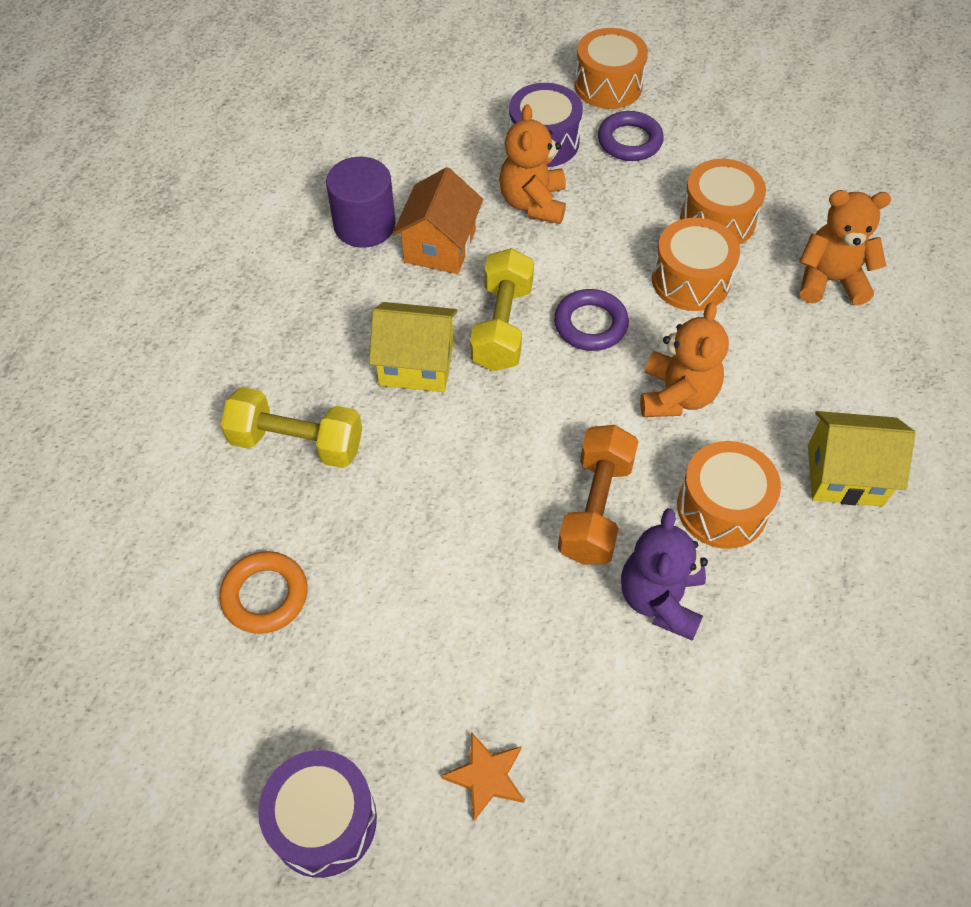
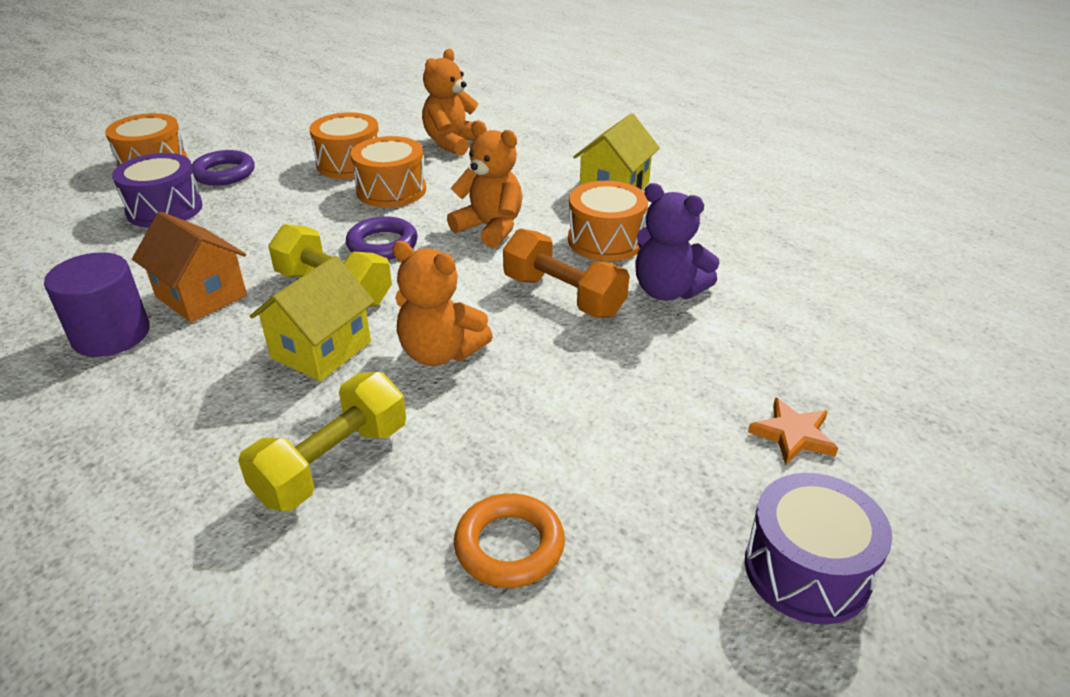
camera: 65 degrees left, 20 degrees down
(533, 203) = (222, 234): orange teddy bear -> orange teddy bear (440, 353)

